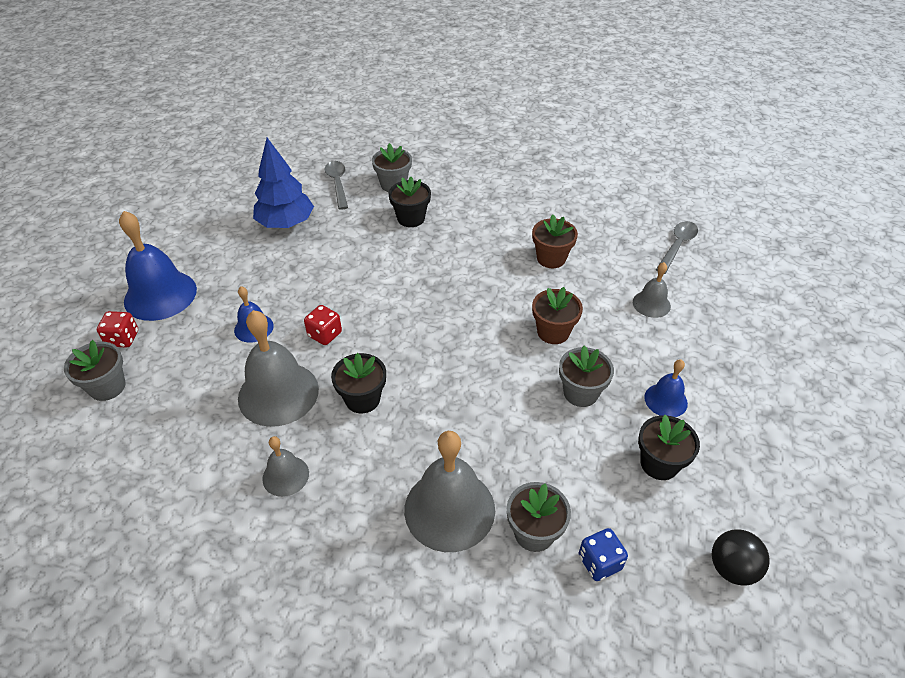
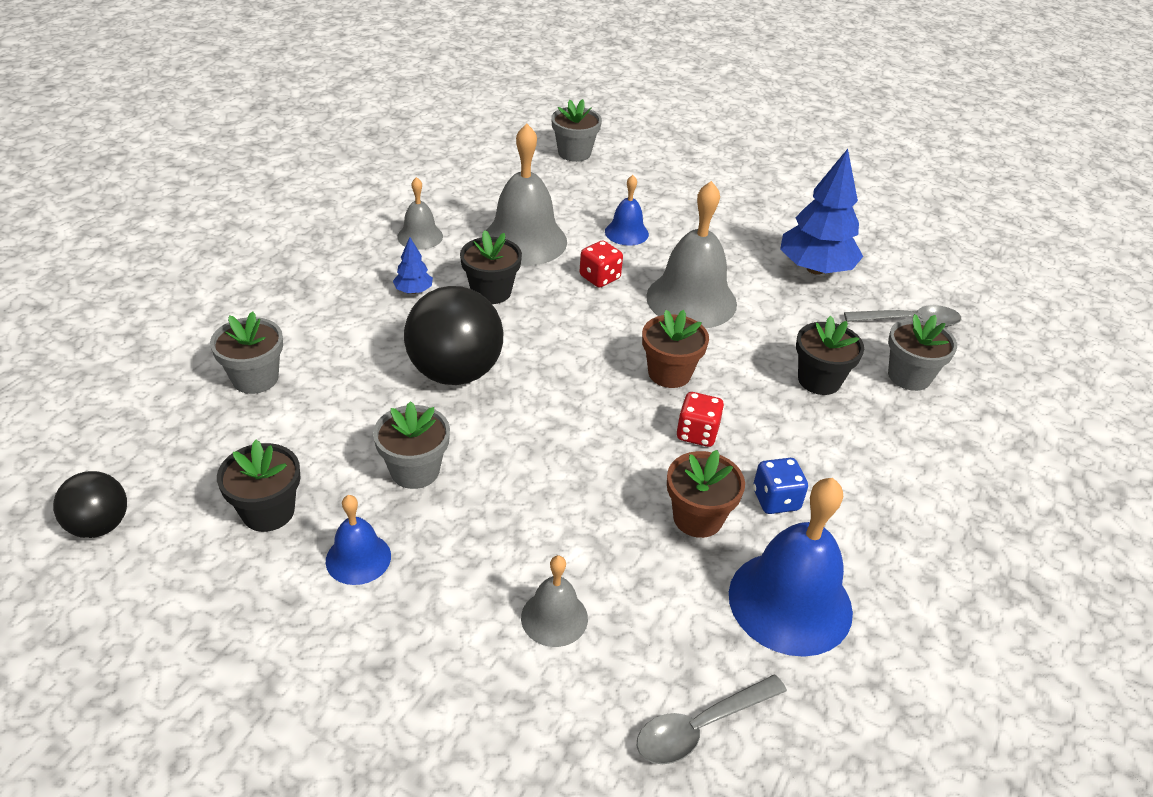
camera: 100 degrees right, 5 degrees down
(123, 339) = (635, 160): red dice -> red dice (697, 433)
(160, 295) = (696, 181): blue bell -> blue bell (790, 602)
(376, 454) = (413, 291): none -> blue tree
(449, 509) = (320, 327): grey bell -> grey bell (691, 300)
(473, 397) = (455, 372): none -> black ball
(553, 332) = (534, 474): brown flower pot -> brown flower pot (669, 373)
(599, 562) = (189, 417): blue dice -> blue dice (776, 500)
(677, 246) = (700, 727): grey spoon -> grey spoon turned 105 degrees clockwise

